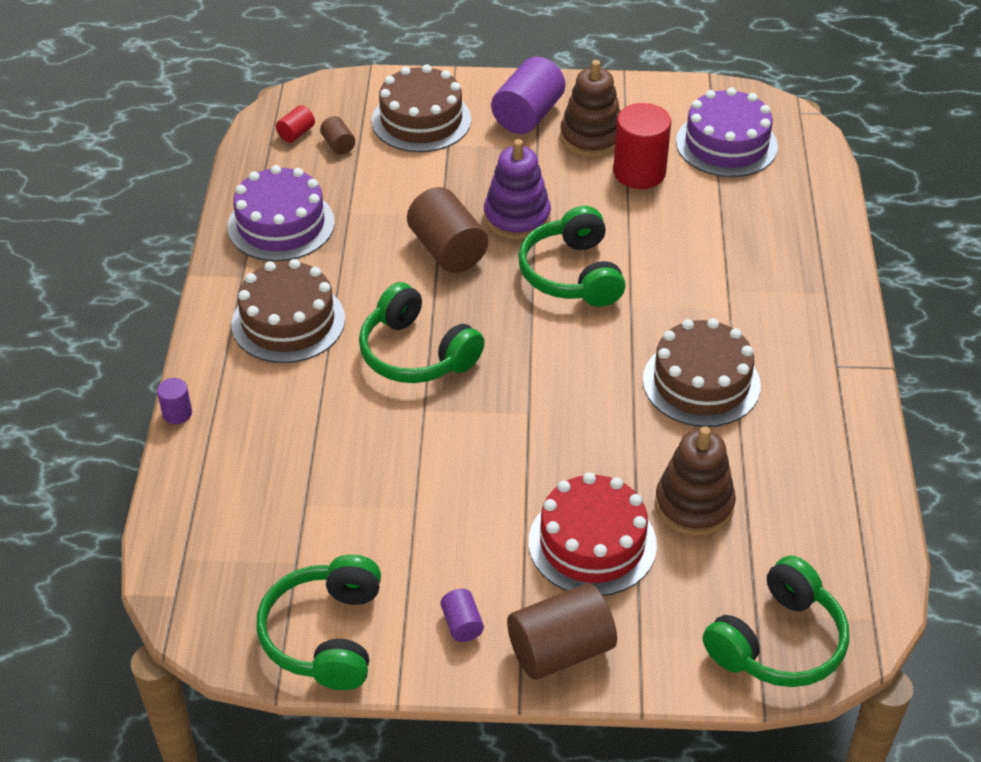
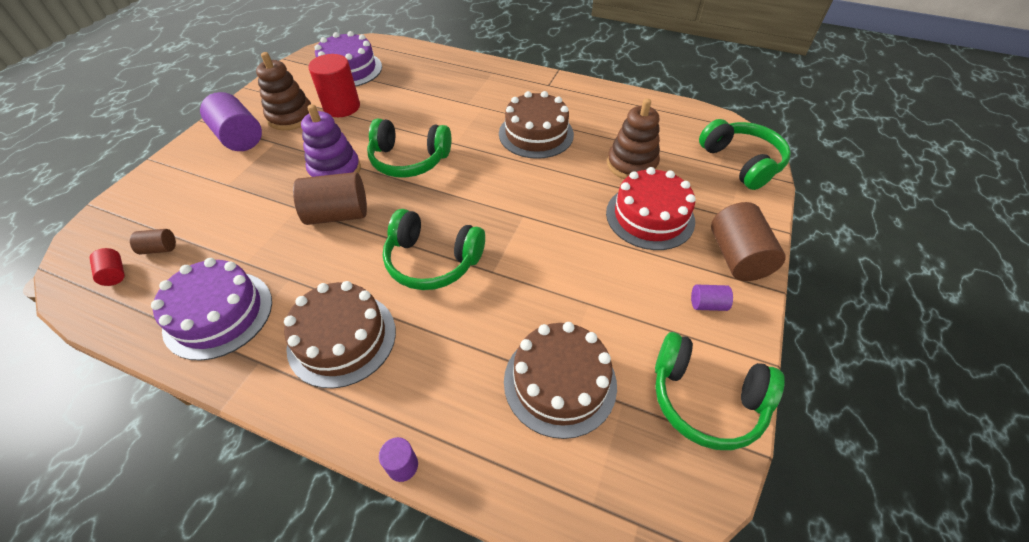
camera: 70 degrees left, 5 degrees up
(416, 353) = (432, 261): green headphones -> green headphones turned 45 degrees clockwise
(421, 120) = (185, 192): brown cake -> brown cake (560, 382)

